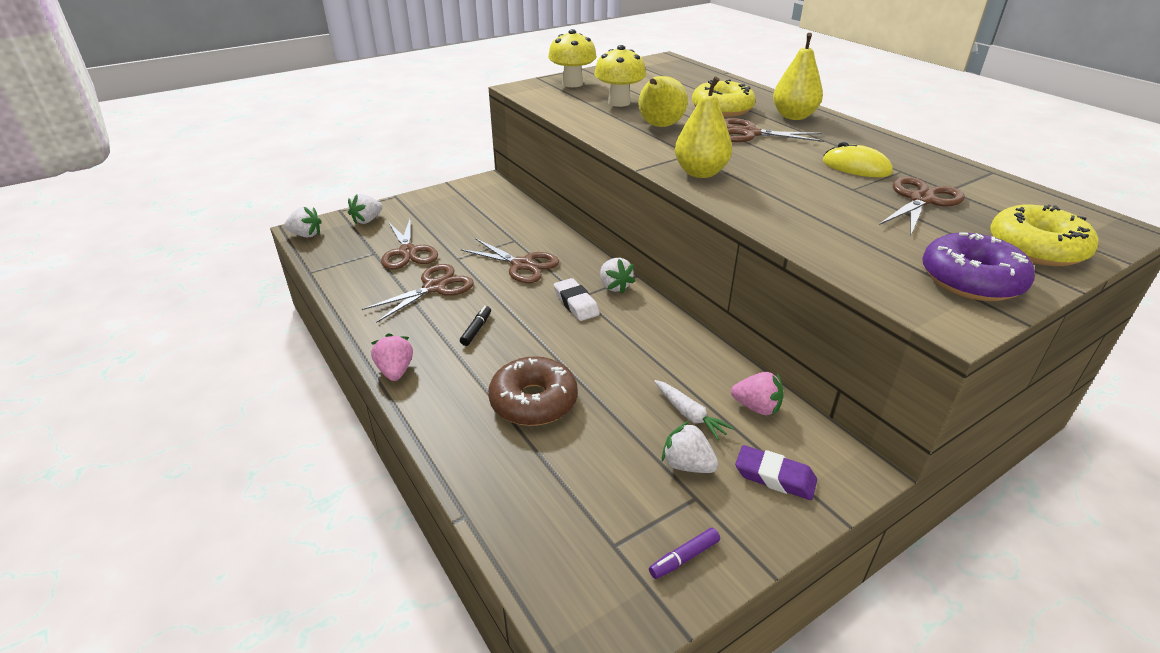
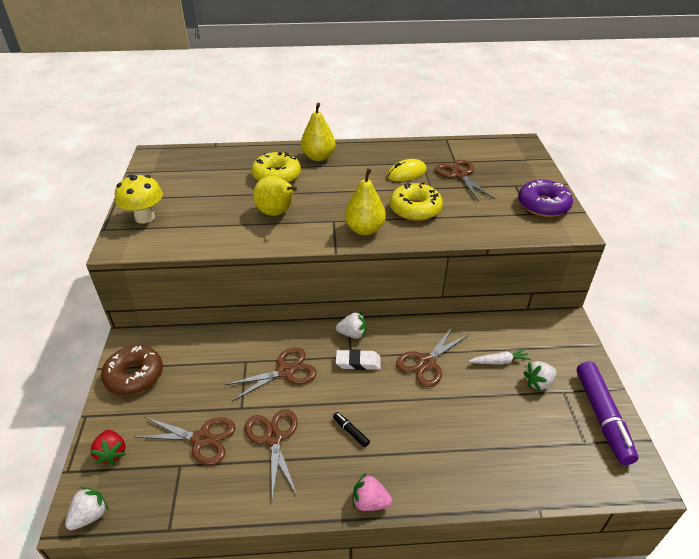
camera: 60 degrees left, 5 degrees up
(367, 220) = (112, 453): white strawberry -> red strawberry
(533, 401) = (450, 430): brown donut -> brown donut (134, 376)
(619, 102) = (213, 212): yellow mushroom -> none
(684, 558) = (602, 417): purple marker -> purple marker, size x2.43
(750, 133) = (326, 184): brown scissors -> brown scissors (426, 363)
(756, 407) = (507, 331): pink strawberry -> none
(774, 477) = (561, 353): purple eraser -> none
(1036, 248) = (526, 172): yellow donut -> yellow donut (415, 209)

